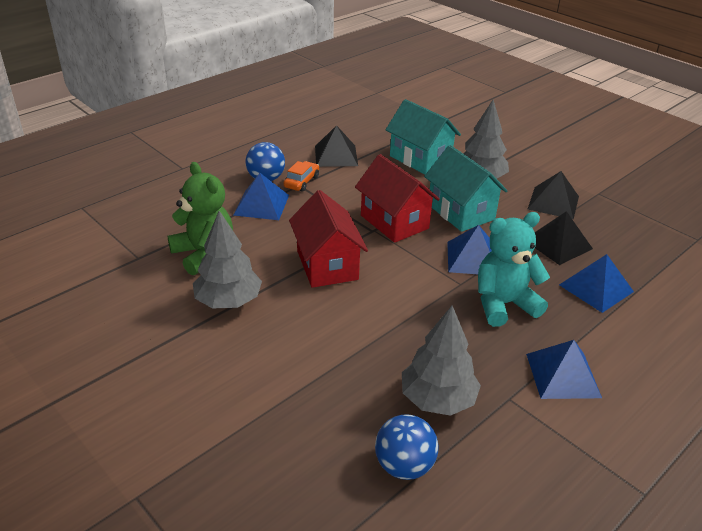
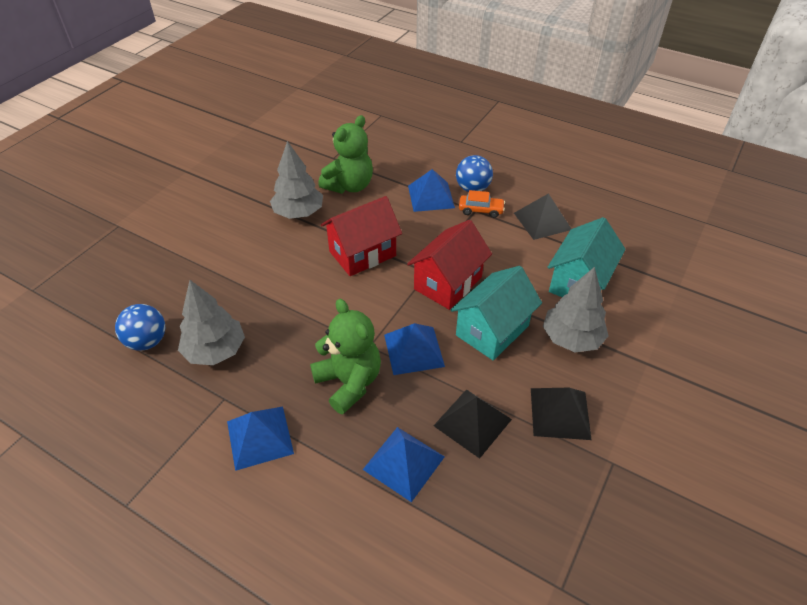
camera: 75 degrees right, 10 degrees up
(503, 304) = (349, 382): turquoise teddy bear -> green teddy bear

